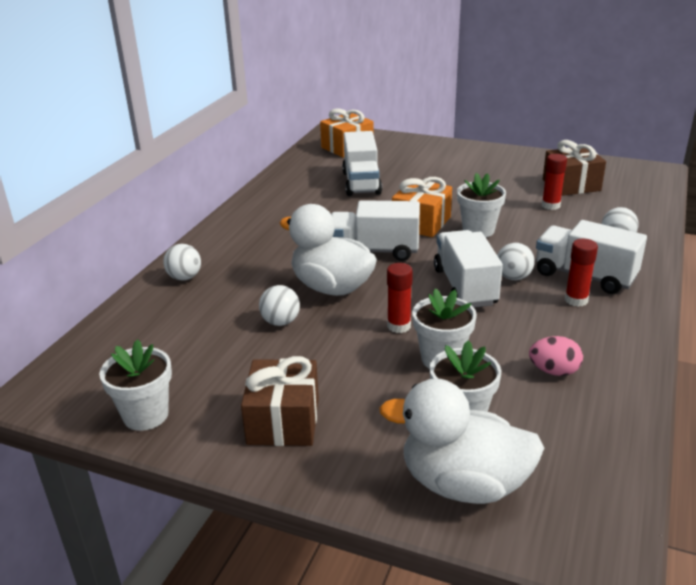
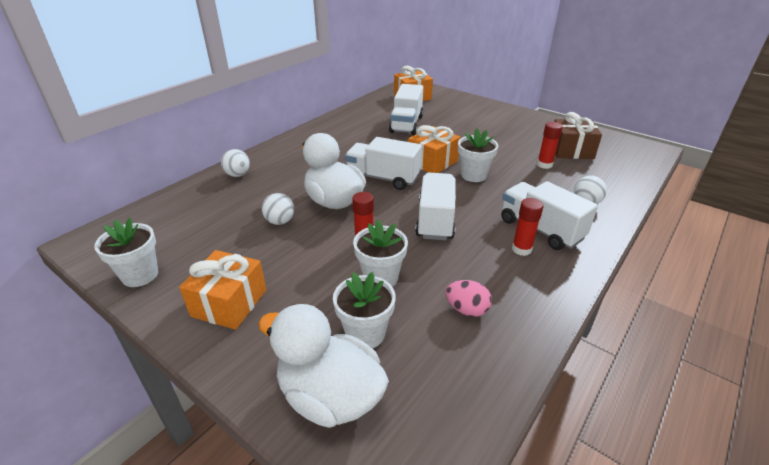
camera: 15 degrees right, 5 degrees up
(283, 421) = (229, 303): brown gift -> orange gift
(513, 277) = (479, 219): white ball -> none

